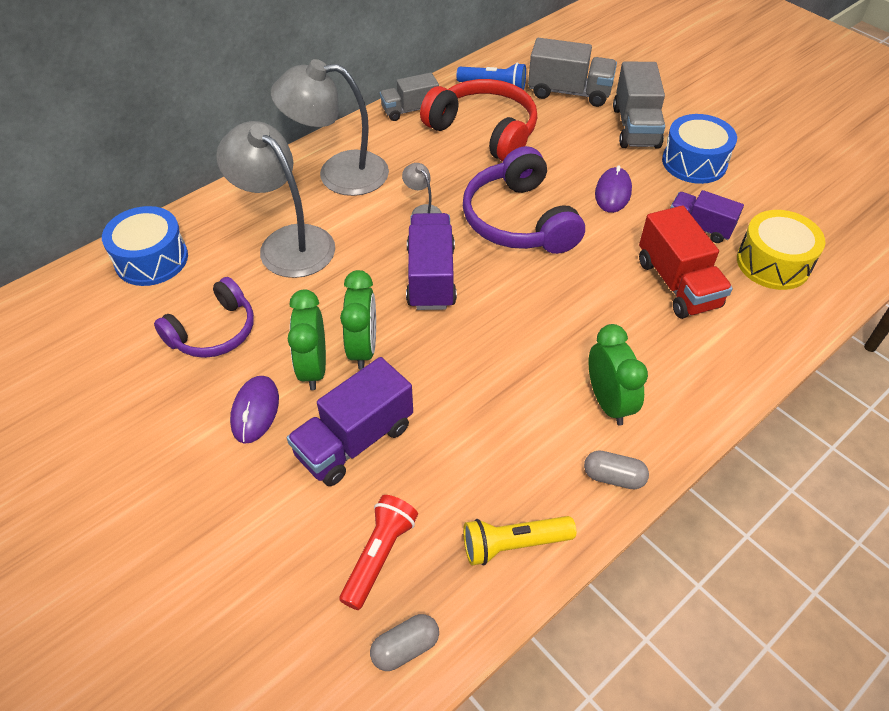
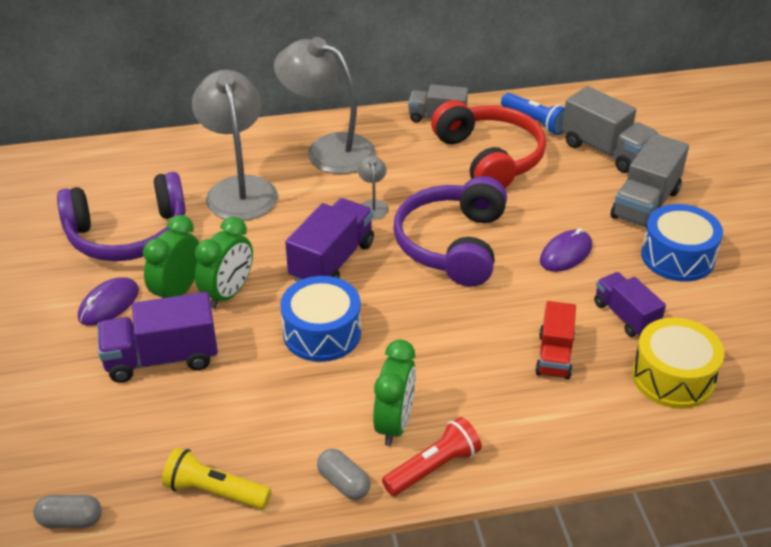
camera: 30 degrees right, 10 degrees down
(151, 259) = (128, 163): blue drum -> blue drum (322, 333)
(213, 331) = (128, 234): purple headphones -> purple headphones, size x1.51
(379, 556) = (108, 448): red flashlight -> red flashlight (433, 468)
(677, 284) = (554, 355): red truck -> red truck, size x0.66

